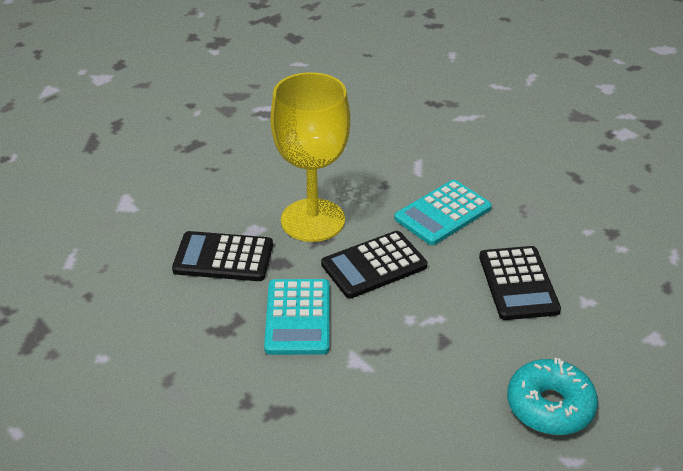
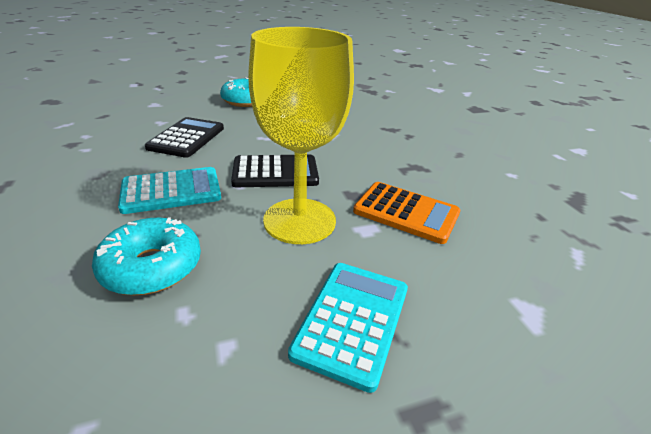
camera: 160 degrees left, 5 degrees down
(223, 257) = (406, 212): black calculator -> orange calculator
(297, 317) = (358, 160): turquoise calculator -> turquoise calculator (352, 320)
(384, 160) = (152, 267): none -> turquoise donut

